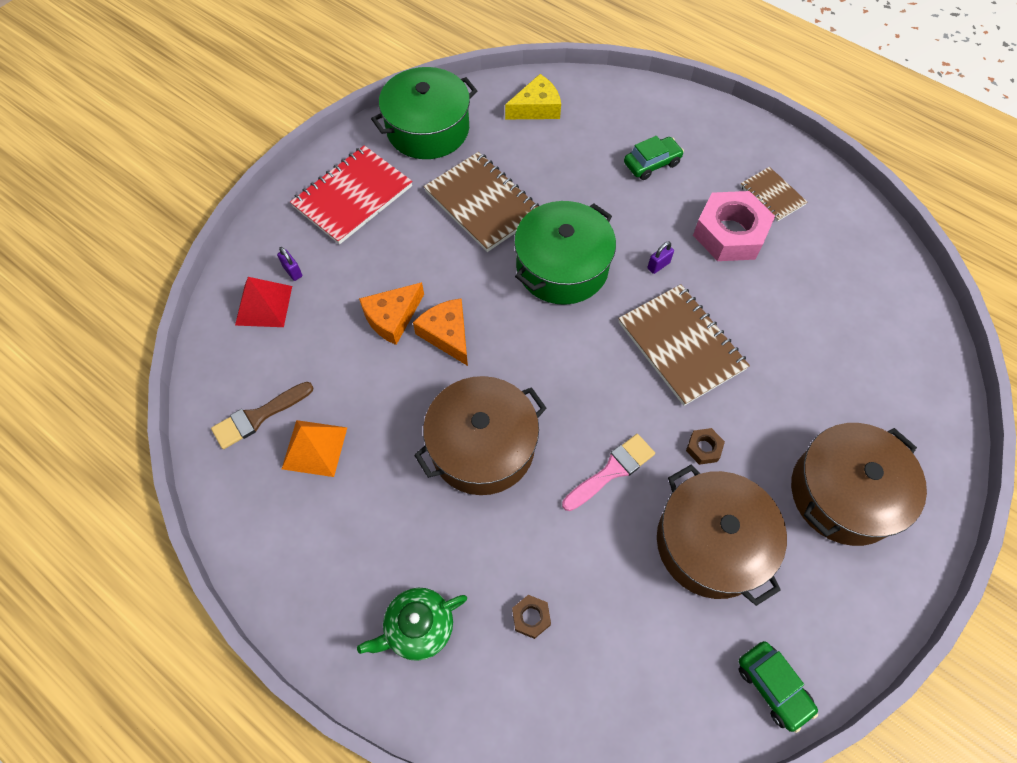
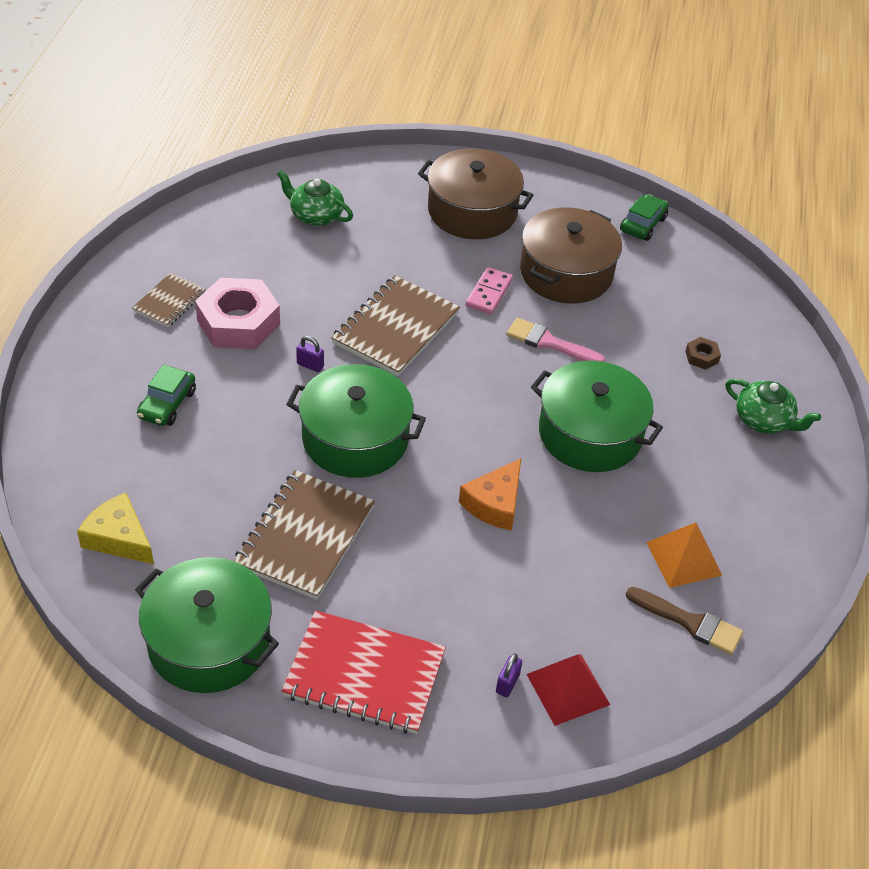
camera: 120 degrees left, 15 degrees down
(392, 317) = (505, 558): orange cheese -> none
(482, 446) = (590, 433): brown pot -> green pot
(651, 163) = (167, 404): green car -> green car turned 105 degrees counterclockwise
(703, 448) = (488, 293): brown nut -> pink domino
(869, 341) = (315, 215): none -> green teapot

